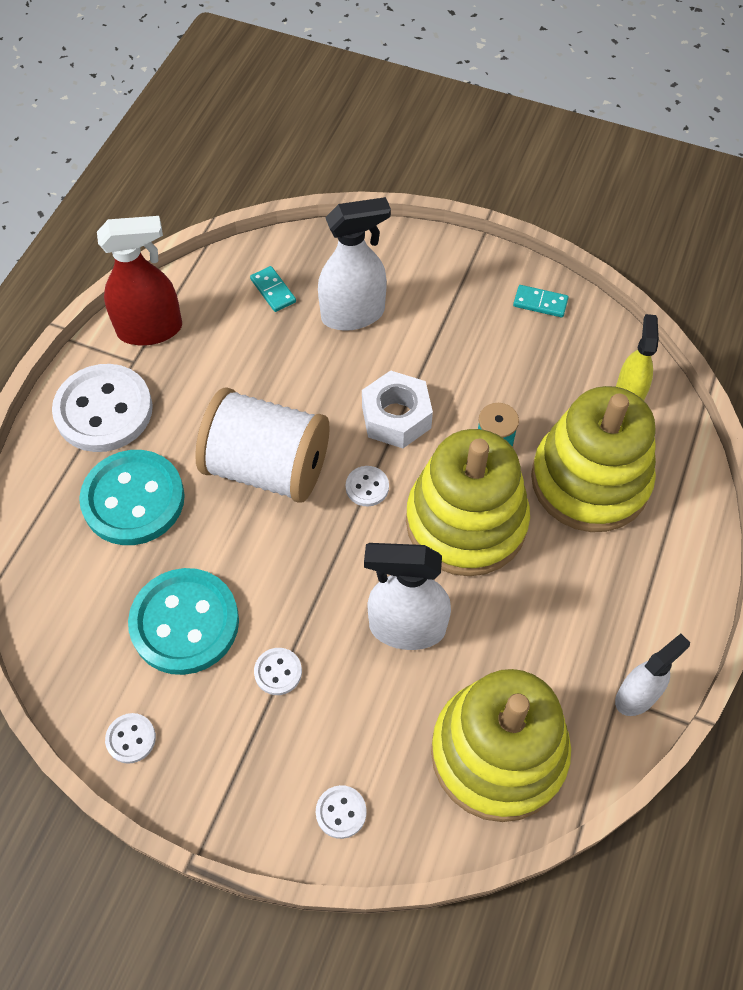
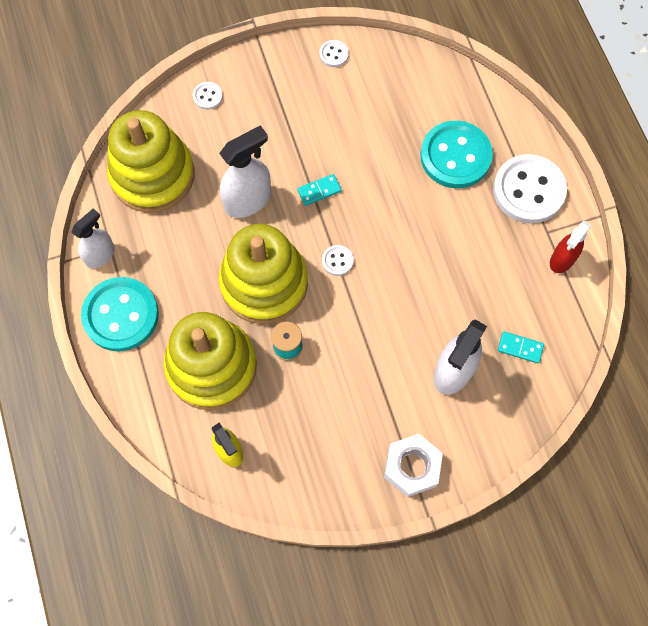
camera: 140 degrees right, 10 degrees up
(150, 329) = (562, 260): red spray bottle -> red spray bottle, size x0.66
(185, 623) = (362, 119): turquoise button -> turquoise button (121, 315)
(267, 467) = (403, 229): white spool -> none
(278, 672) = (293, 131): white button -> none
(396, 417) = (360, 318): white nut -> white nut (411, 467)
(540, 303) = (341, 482): turquoise domino -> turquoise domino (319, 190)
(636, 696) = (100, 255): white spray bottle -> white spray bottle turned 150 degrees counterclockwise

